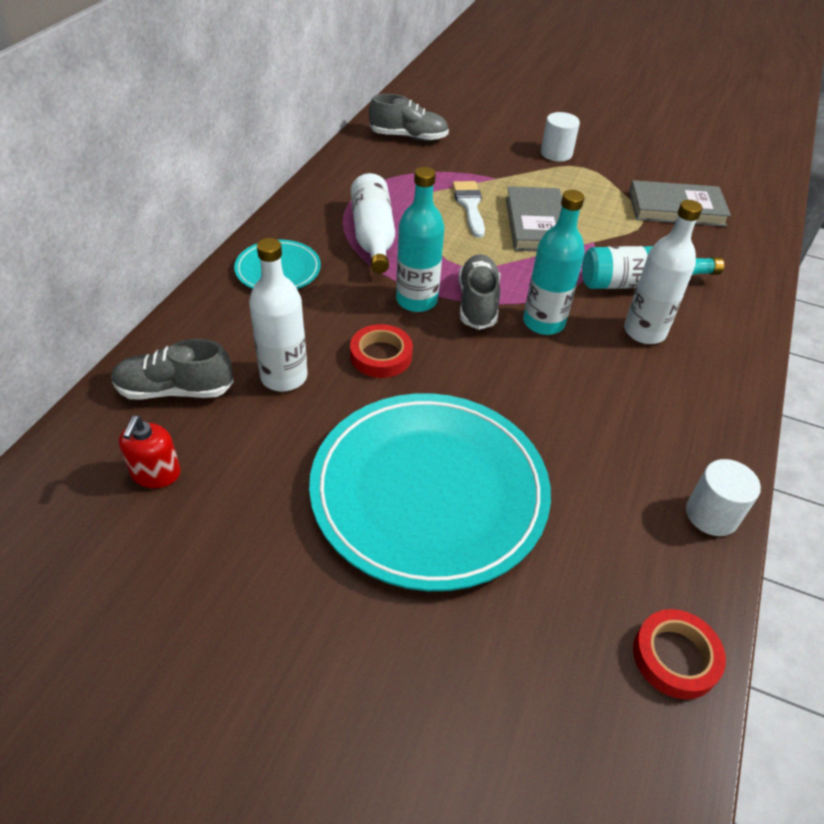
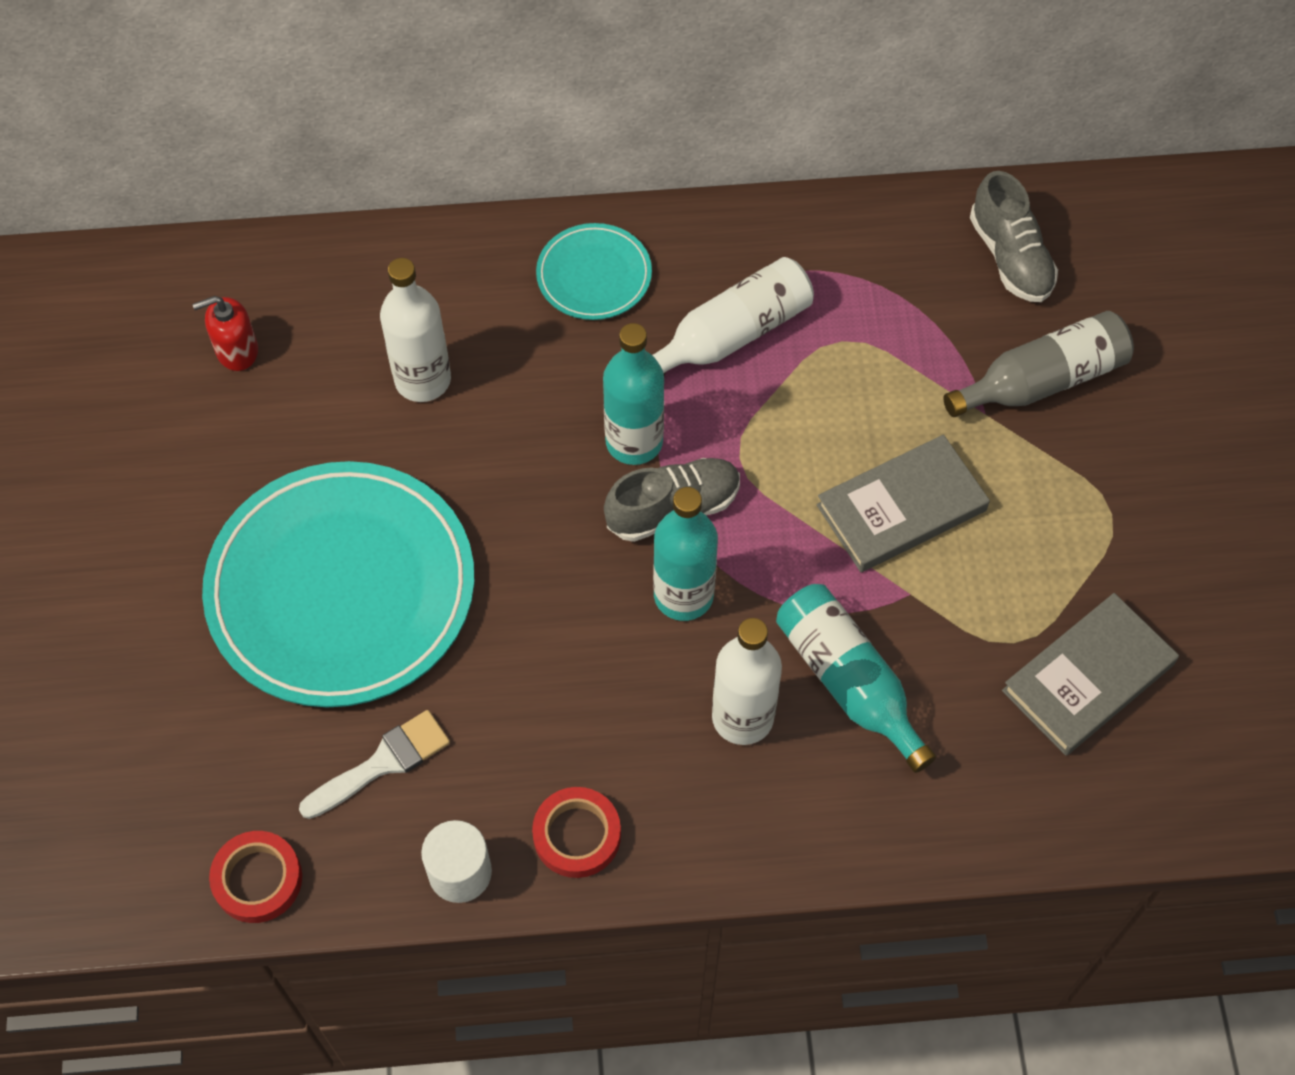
camera: 65 degrees right, 15 degrees up
(175, 390) = (346, 298): grey shoe -> none
(381, 355) = (513, 452): red tape -> red tape (577, 835)
(469, 206) = (885, 410): white brush -> white brush (382, 763)
(490, 156) = (1042, 380): none -> grey bottle
(556, 153) = (1123, 463): white cylinder -> none
(676, 208) = (1088, 678): grey book -> grey book turned 75 degrees clockwise

